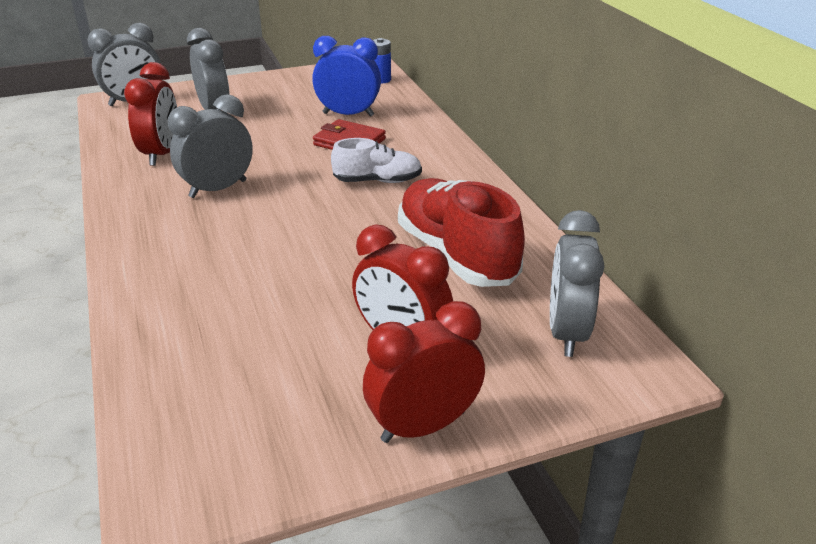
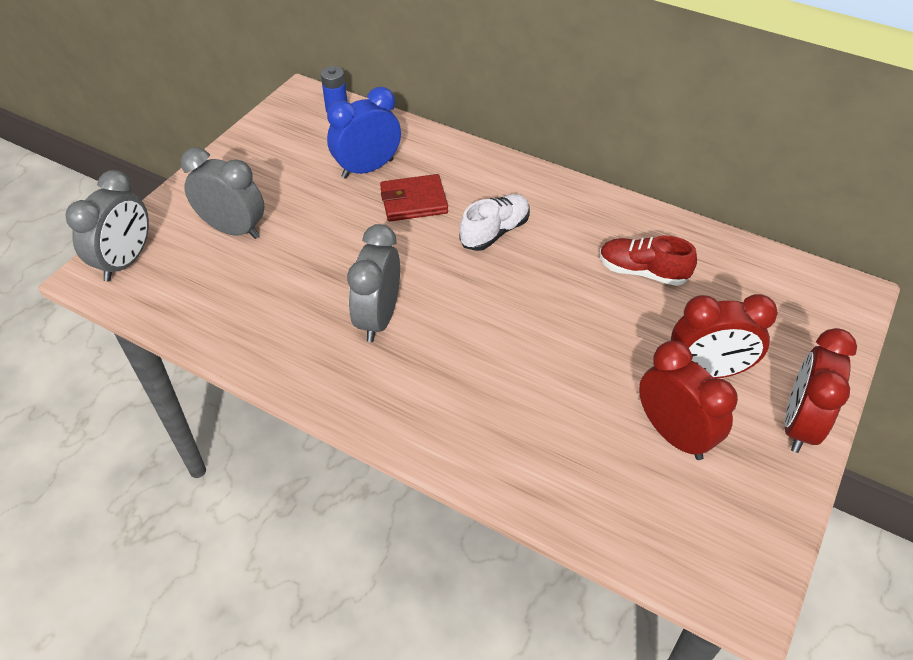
camera: 40 degrees left, 15 degrees up
(161, 154) = (263, 310): red clock -> red clock (673, 434)
(456, 255) = (642, 272): red shoe -> red shoe, size x0.58
(566, 333) = (783, 295): grey clock -> none

